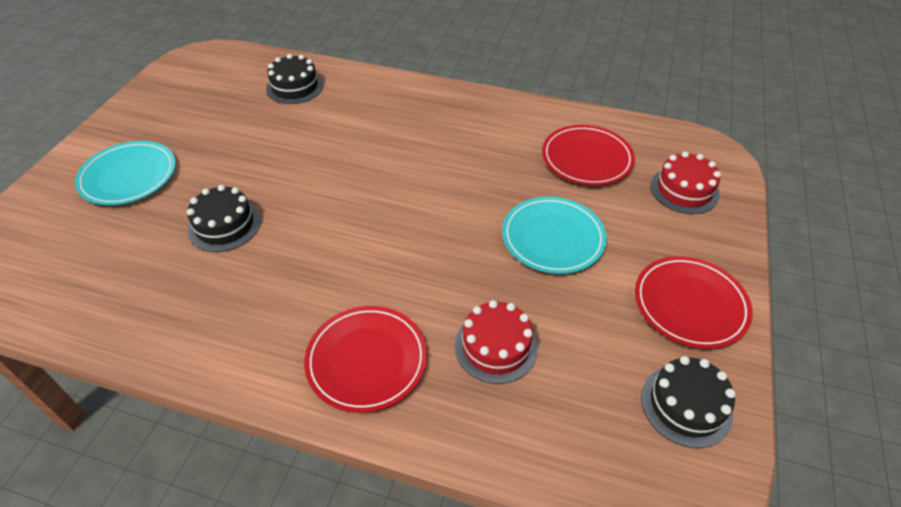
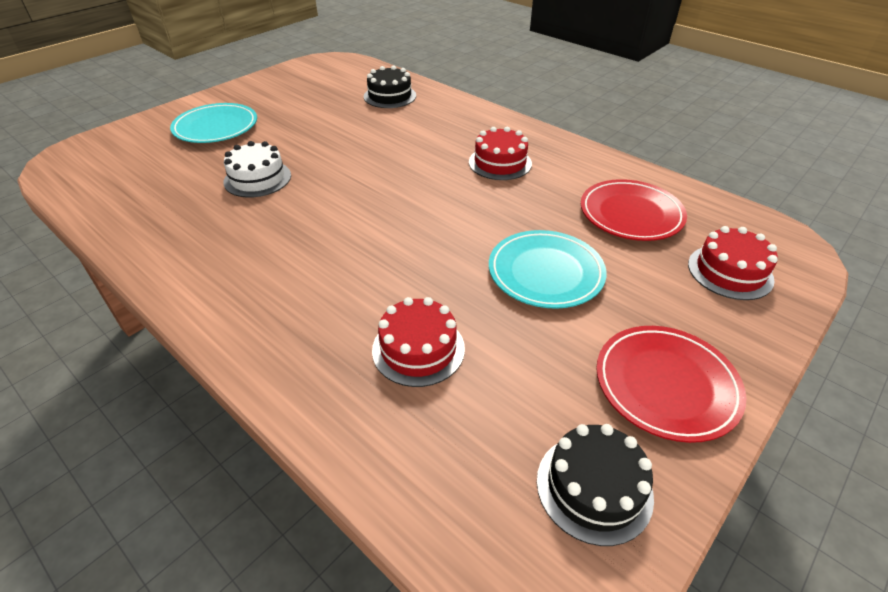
camera: 25 degrees right, 5 degrees down
(224, 225) = (257, 178): black cake -> white cake
(367, 360) = (290, 318): red plate -> none
(450, 137) = (500, 163): none -> red cake

